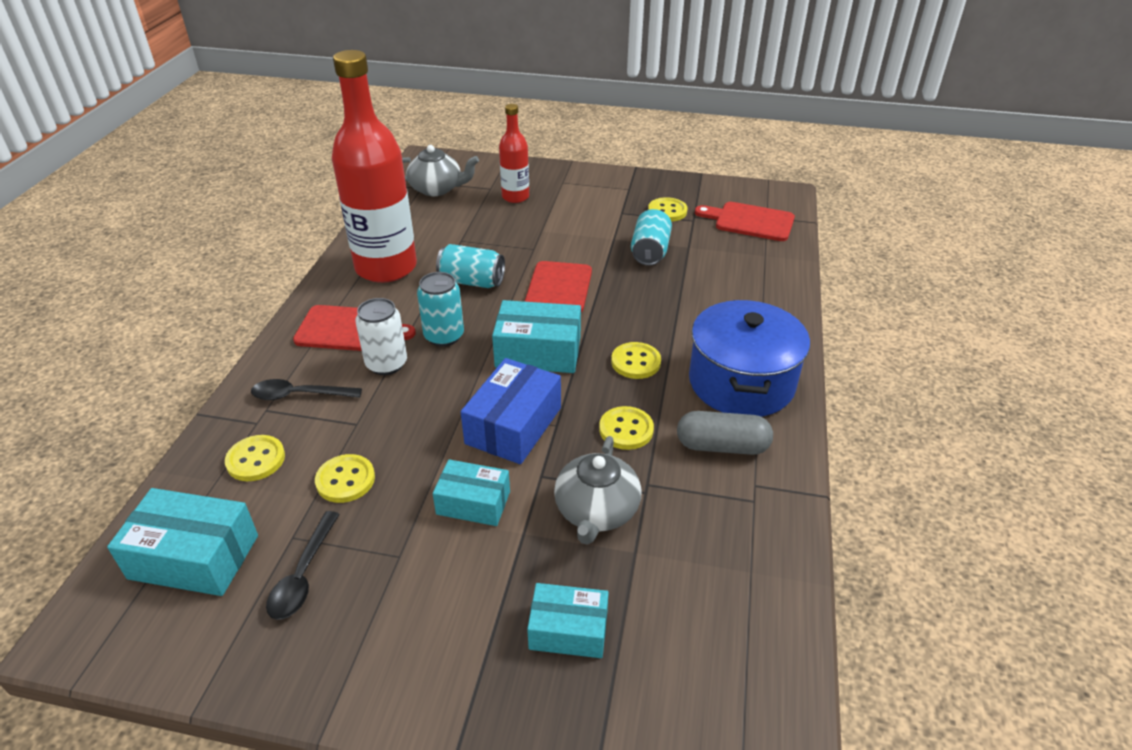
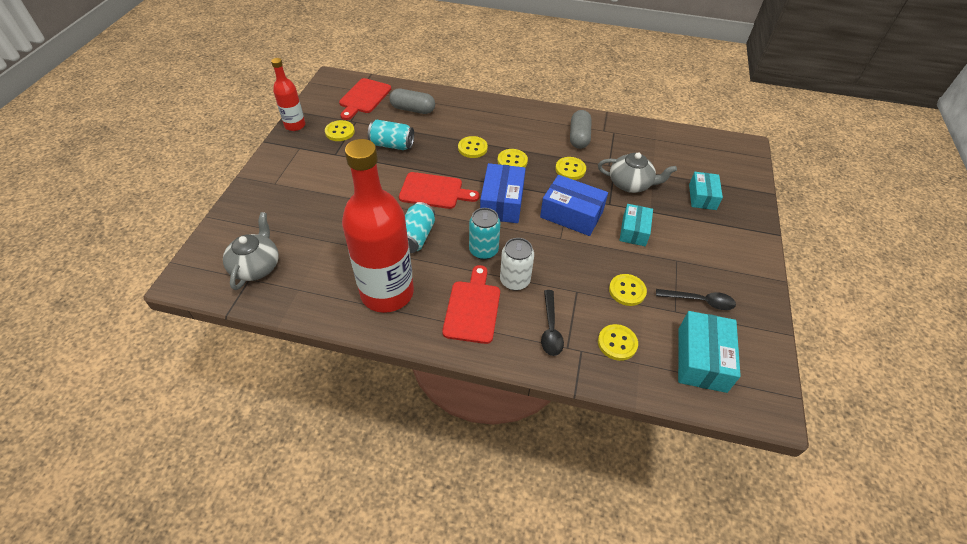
camera: 90 degrees left, 10 degrees up
(515, 197) = (290, 212): red bottle -> red bottle (295, 125)
(538, 352) = (502, 202): turquoise box -> blue box
(659, 321) = (472, 148): none -> yellow button
(738, 263) = (413, 109): none -> grey capsule
(741, 382) = (529, 124): blue pot -> none

